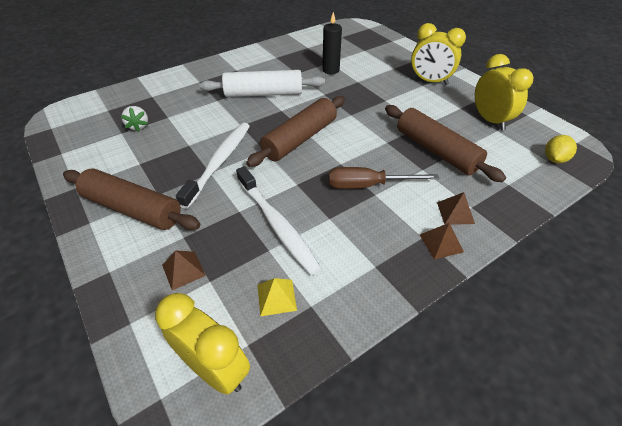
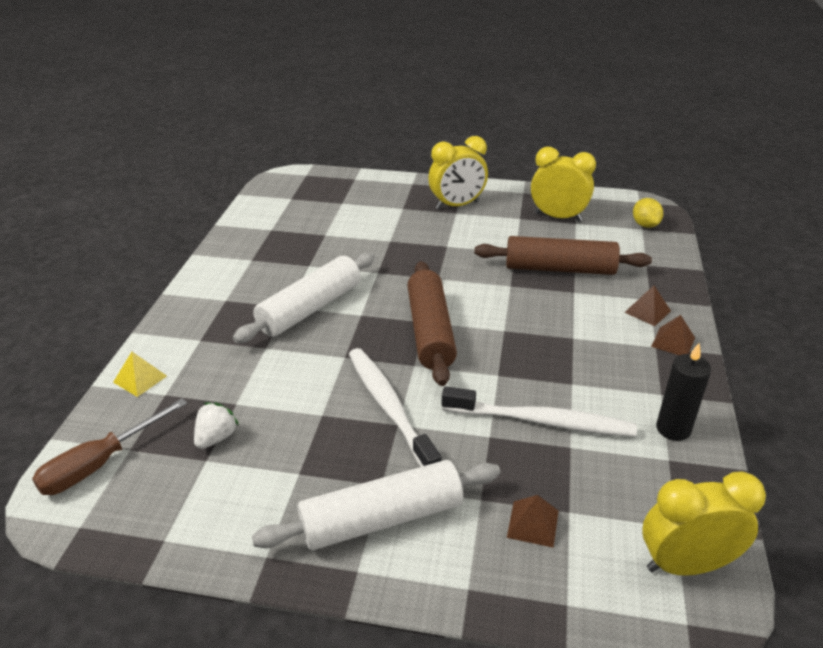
camera: 45 degrees left, 10 degrees down
(133, 209) = (381, 518): brown rolling pin -> white rolling pin
(138, 126) = (216, 438): white strawberry -> white strawberry turned 90 degrees counterclockwise
(276, 297) = (637, 475): yellow pyramid -> yellow pyramid (140, 379)
(330, 70) = (342, 243): black candle -> black candle (673, 429)
(368, 185) = (556, 334): brown screwdriver -> brown screwdriver (100, 464)

